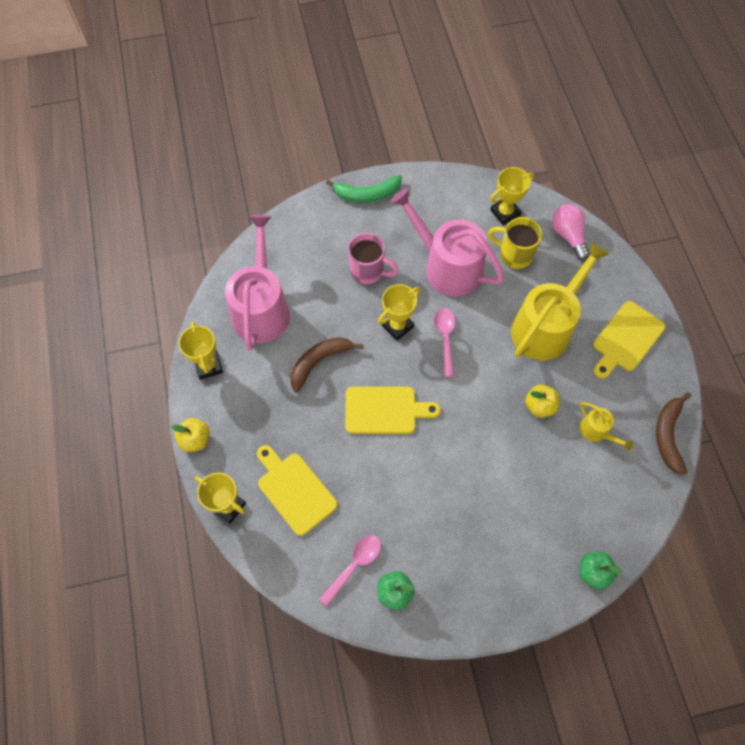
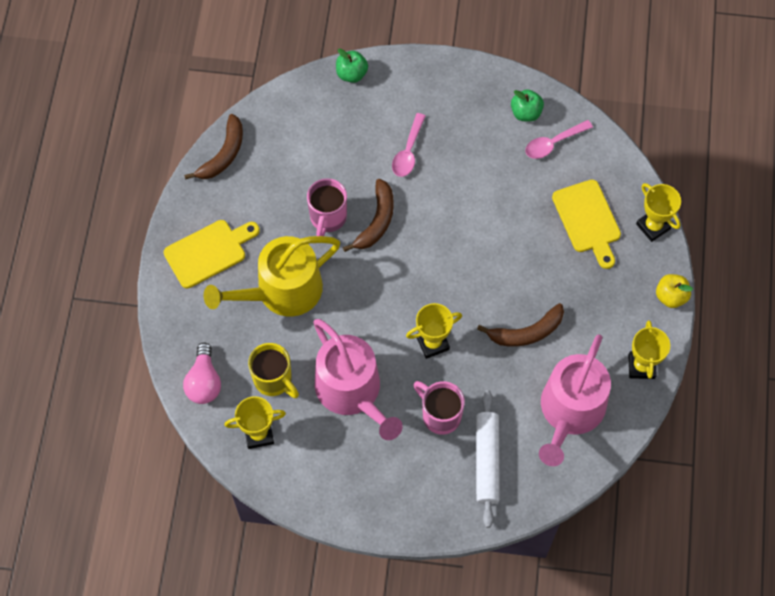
camera: 160 degrees left, 0 degrees up
(318, 249) = (486, 461): none -> white rolling pin
(367, 194) = (405, 514): green banana -> none
(385, 410) = (477, 263): yellow cutting board -> none
(445, 338) = (389, 314): pink spoon -> pink spoon (408, 151)
(494, 419) = (376, 221): none -> brown banana
(539, 406) = (327, 218): yellow apple -> pink mug
(596, 431) = (286, 179): yellow watering can -> none

